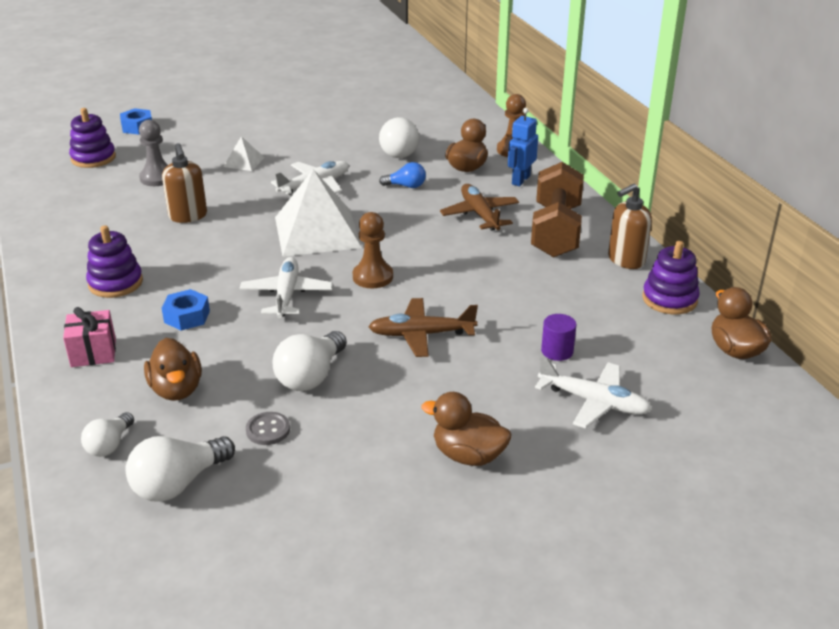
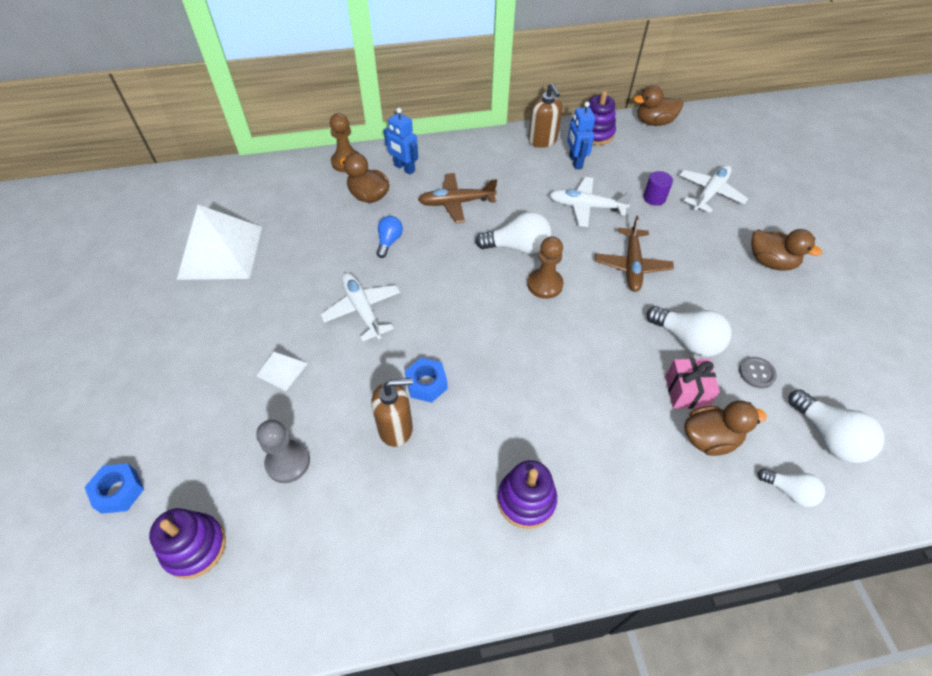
camera: 80 degrees left, 20 degrees up
(93, 353) = (654, 514): pink gift -> pink gift (686, 392)
(187, 316) = (595, 430): blue nut -> blue nut (426, 384)
(286, 295) = (567, 348): white plane -> white plane (586, 207)
(317, 232) = (459, 316): white pyramid -> white pyramid (220, 252)
(397, 151) = (314, 238): white light bulb -> white light bulb (517, 247)
(468, 455) = (770, 262): brown duck -> brown duck turned 90 degrees counterclockwise
(556, 231) = (494, 165): brown dumbbell -> none
(597, 286) = (575, 162): none -> blue robot

